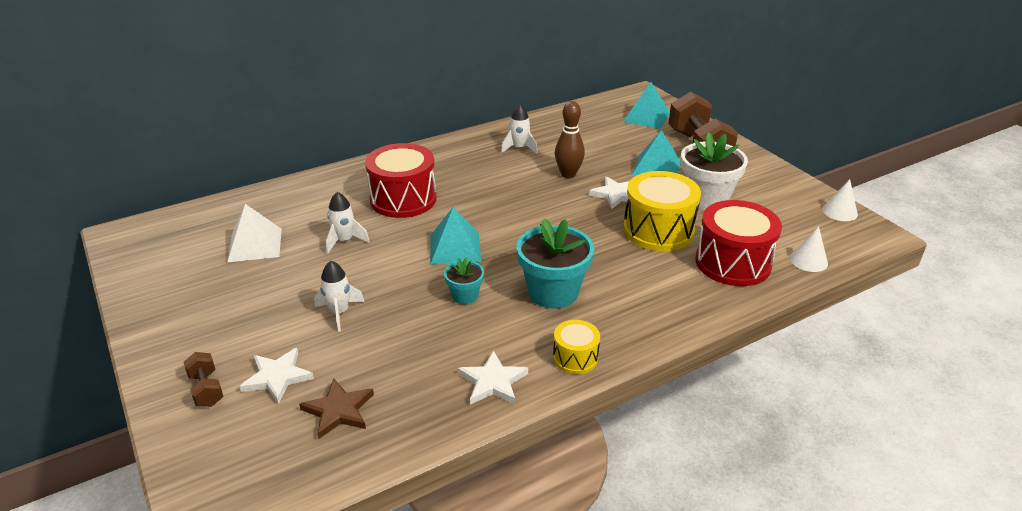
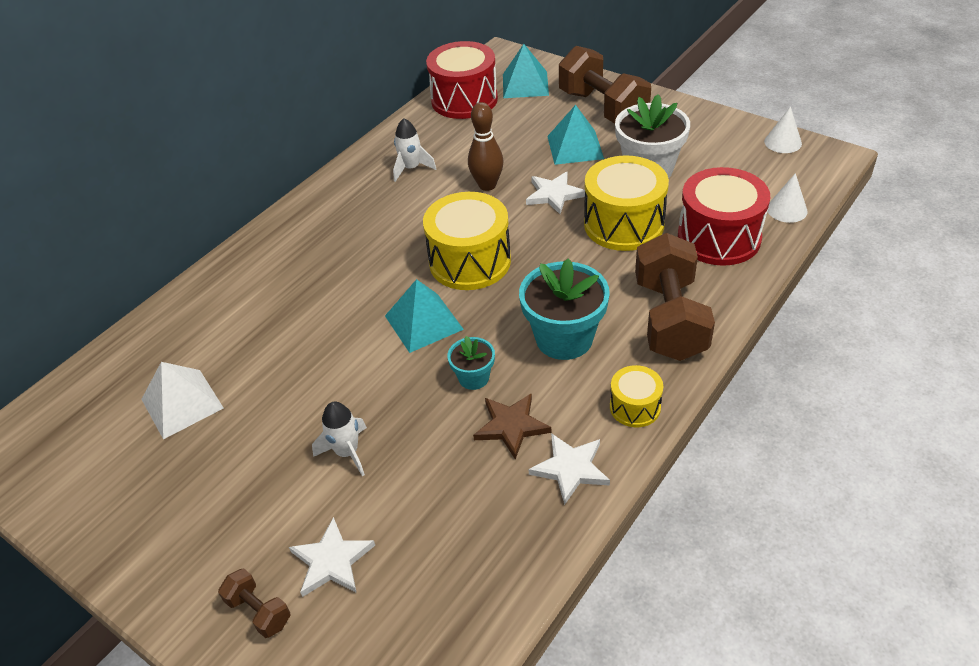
camera: 20 degrees left, 10 degrees up
(338, 410) = (430, 571): brown star -> brown star (511, 426)
(344, 241) = (289, 358): white rocket -> none
(403, 199) = (321, 279): red drum -> red drum (464, 100)
(518, 219) = (470, 261): none -> yellow drum
(649, 306) = (669, 319): none -> brown dumbbell

